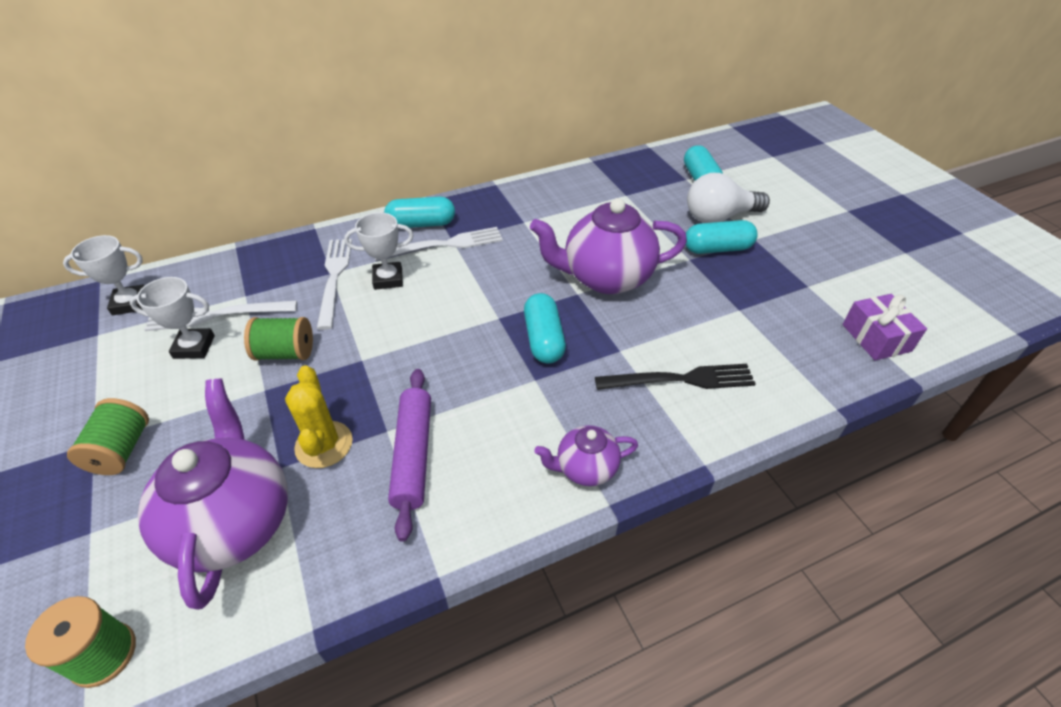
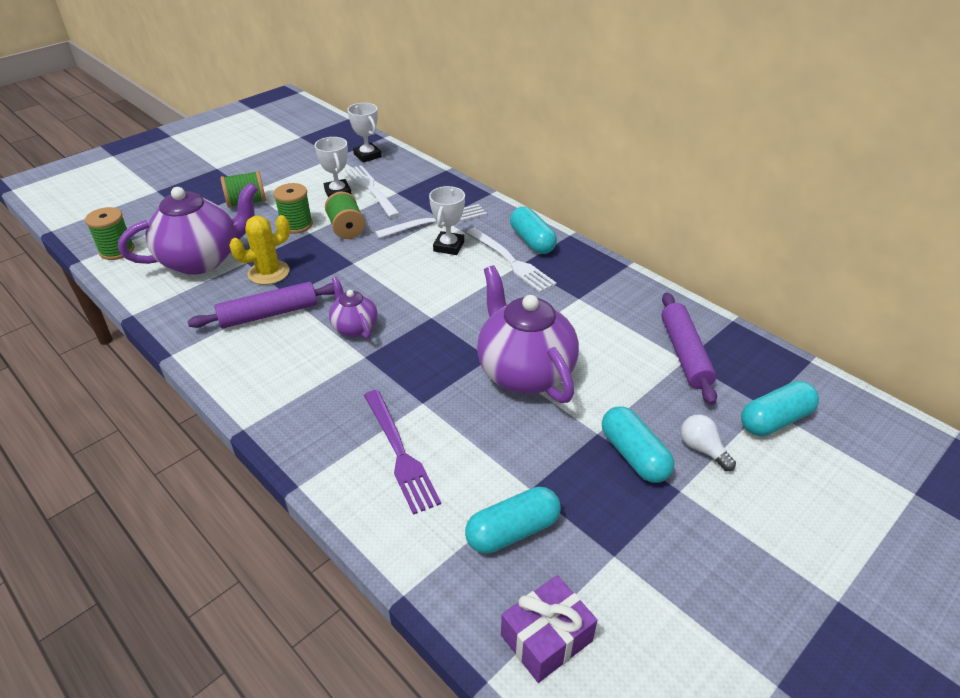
camera: 70 degrees right, 5 degrees down
(234, 400) = (296, 225): none -> green spool
(388, 279) = (448, 246): white trophy -> white trophy turned 45 degrees clockwise
(544, 339) = (416, 350): turquoise capsule -> turquoise capsule (513, 531)
(585, 468) = (276, 407): purple teapot -> purple teapot (354, 327)
(619, 192) = (685, 353): none -> purple rolling pin
(681, 379) = (400, 453): black fork -> purple fork
(719, 217) = (702, 449): white light bulb -> white light bulb, size x0.54

